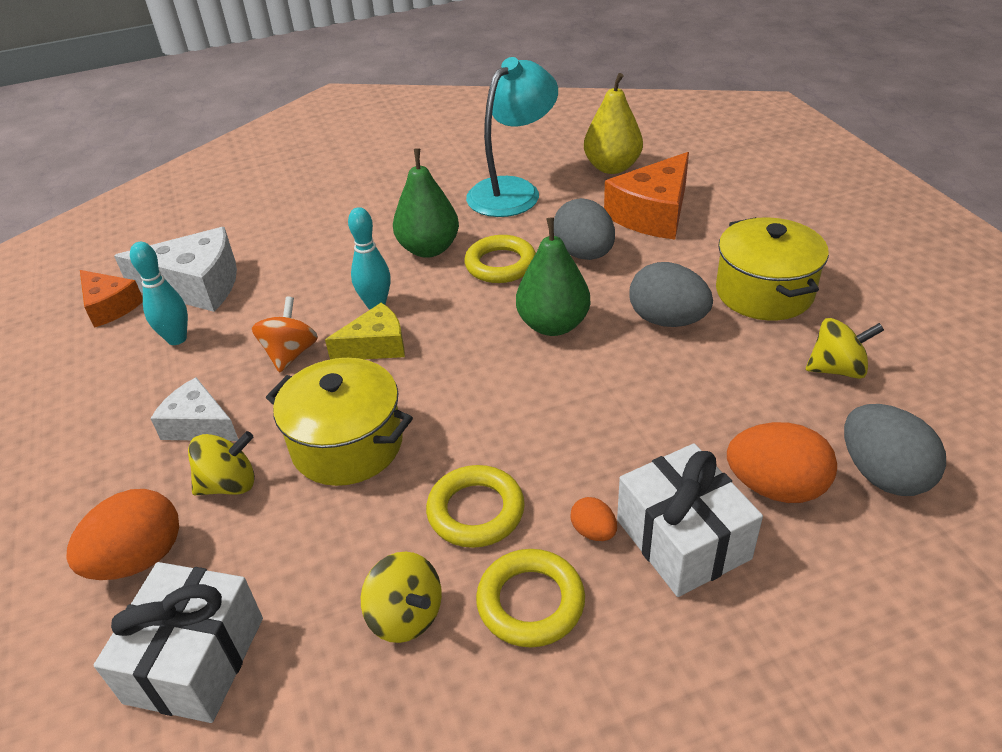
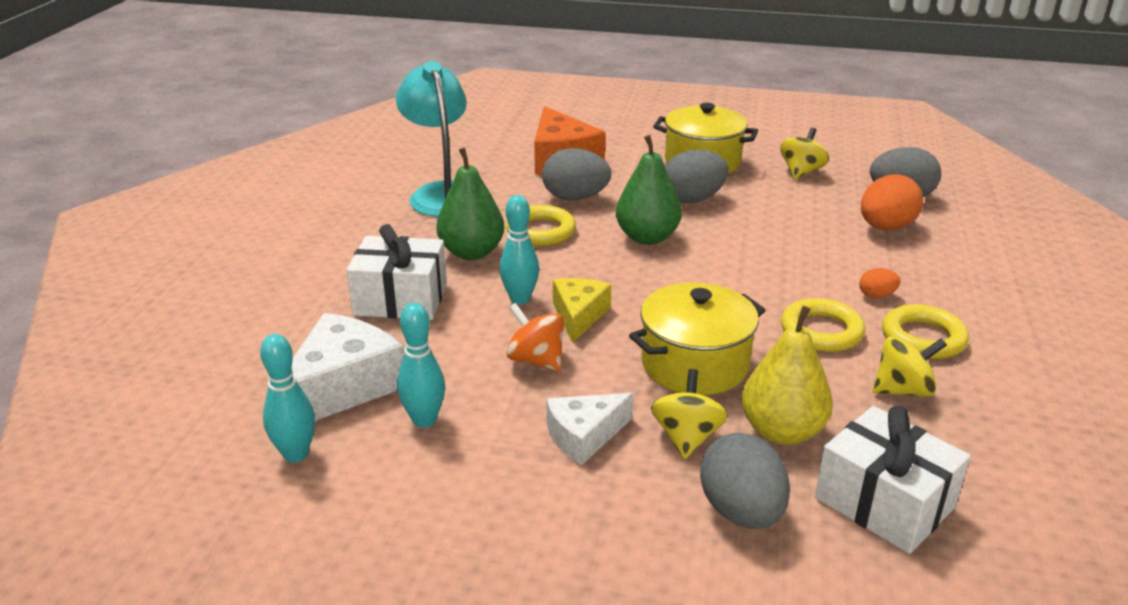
camera: 60 degrees left, 10 degrees down
(110, 306) = (296, 454): orange cheese -> turquoise bowling pin
(139, 559) = (741, 512): orange egg -> grey egg
(612, 167) = (476, 150): yellow pear -> yellow pear (782, 431)
(683, 539) = (906, 270): white gift -> white gift (401, 299)

